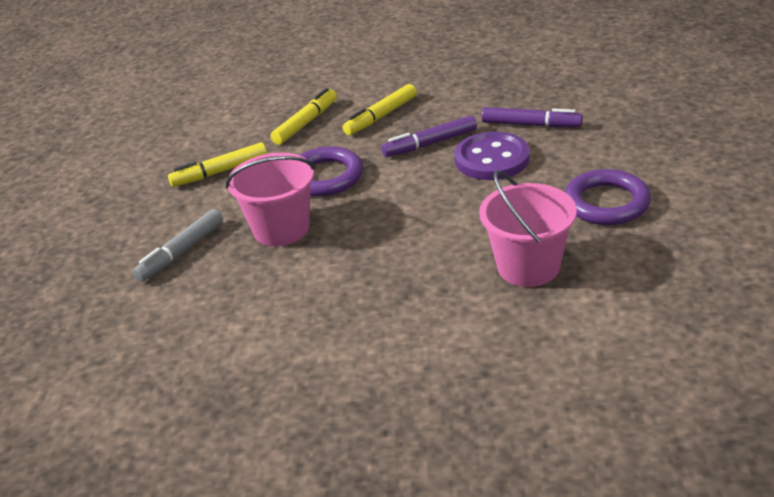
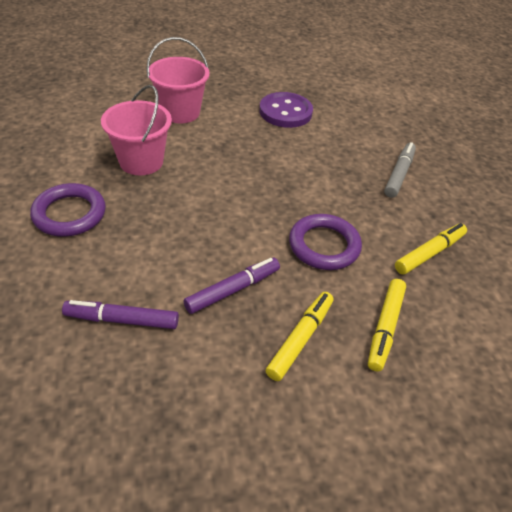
camera: 160 degrees right, 10 degrees up
(281, 229) = (334, 192): pink bucket -> pink bucket (180, 112)
(492, 159) = (167, 266): purple button -> purple button (285, 112)

